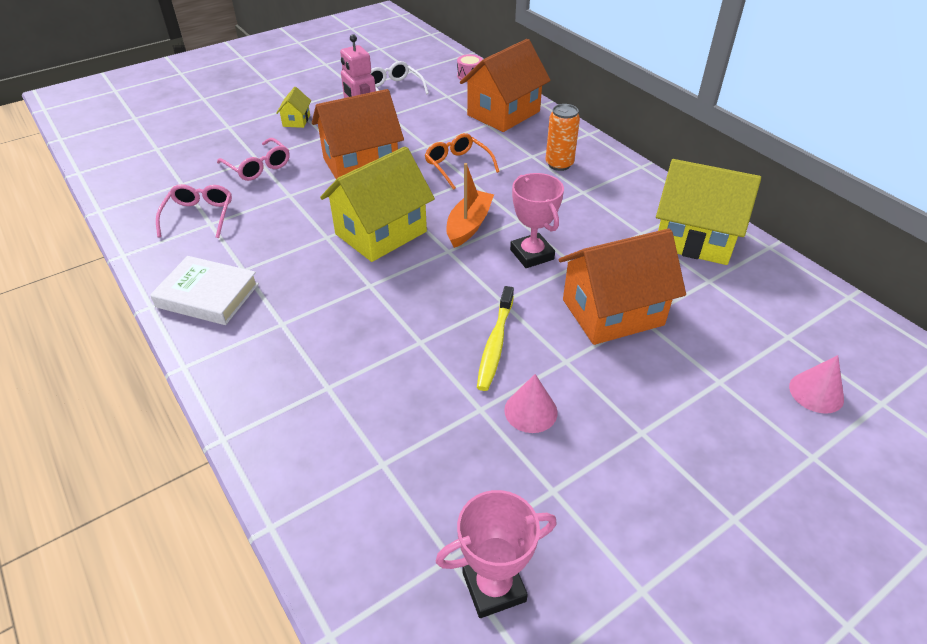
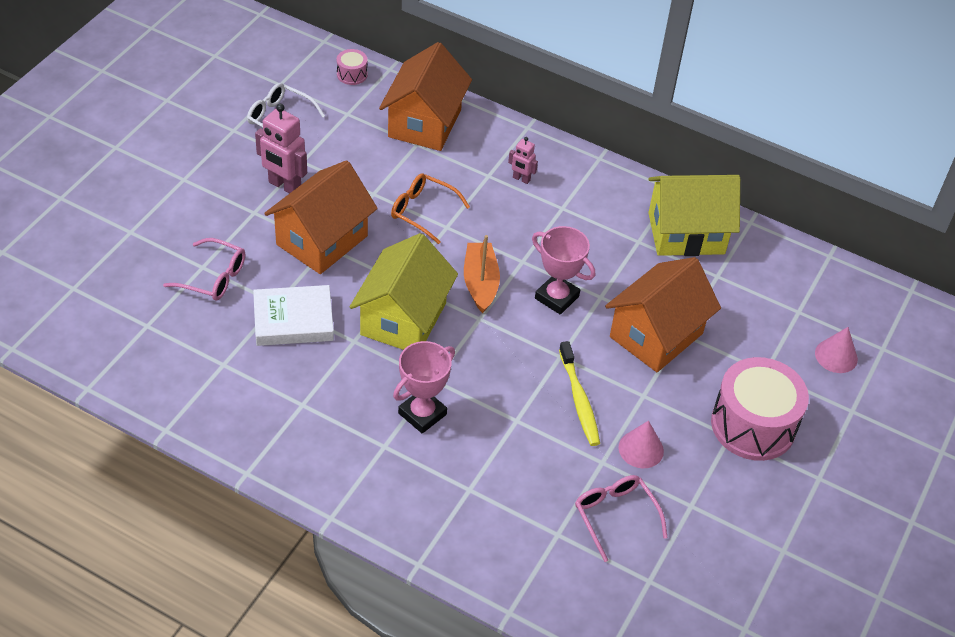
camera: 30 degrees left, 5 degrees up
(199, 216) = (203, 359): pink glasses -> pink glasses (615, 516)
(207, 295) = (292, 443): white book -> white book (293, 320)
(296, 121) = (203, 200): yellow house -> none
(494, 586) = (689, 587): pink trophy -> pink trophy (422, 414)
(559, 164) = (521, 179): orange can -> pink robot
(676, 430) = (753, 425): none -> pink drum

